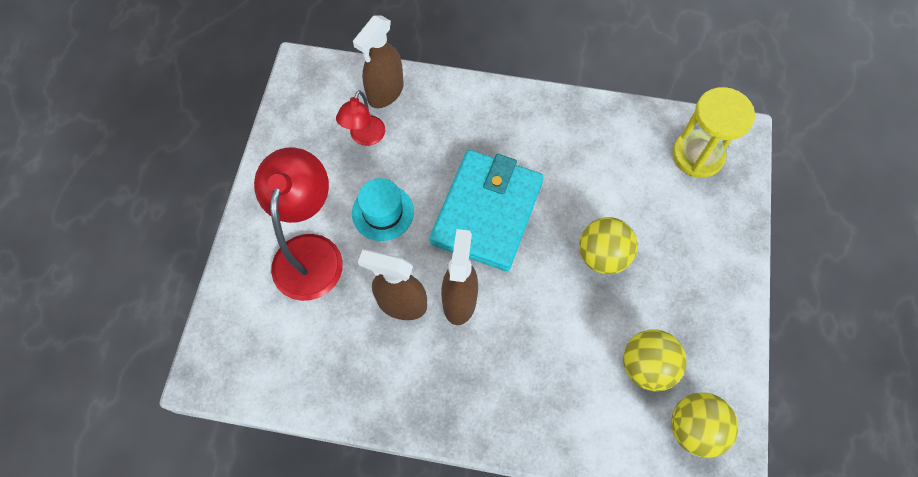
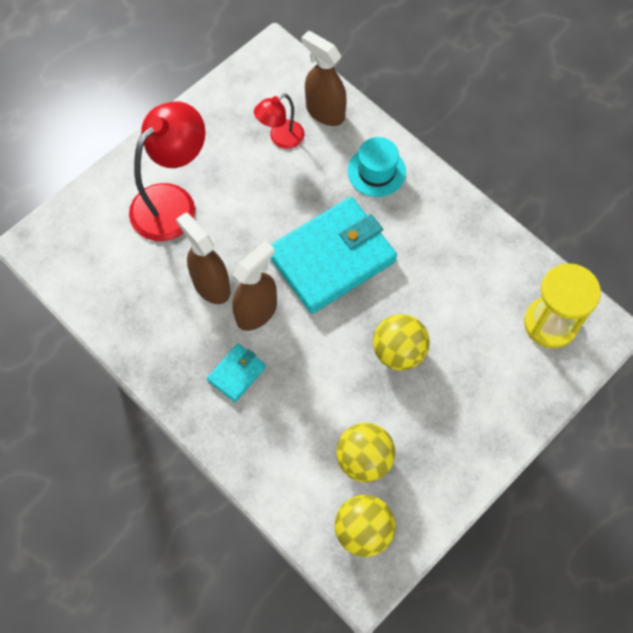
camera: 35 degrees right, 0 degrees up
(383, 212) = (250, 206): turquoise hat -> turquoise hat (376, 171)
(385, 92) = (324, 112): brown spray bottle -> brown spray bottle turned 60 degrees clockwise
(484, 367) = (236, 373): none -> turquoise wallet

